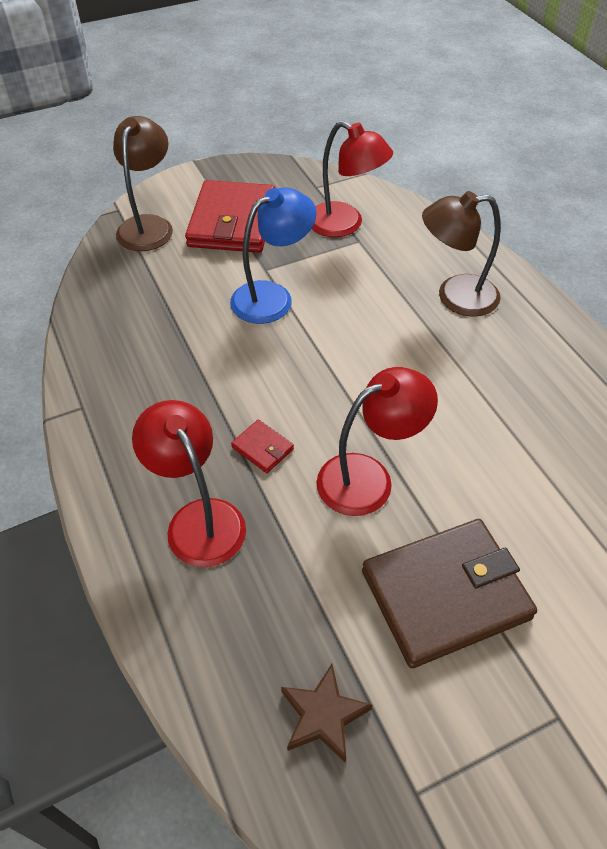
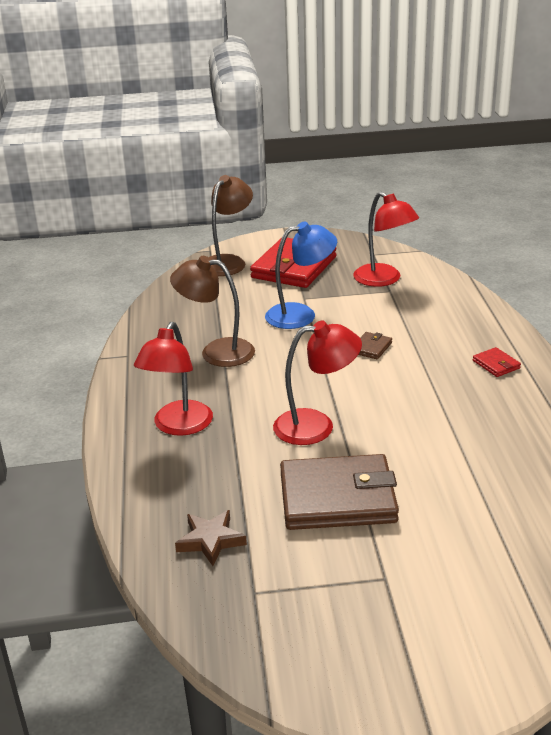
camera: 20 degrees right, 20 degrees down
(198, 519) = (178, 426): red lamp -> red lamp turned 150 degrees counterclockwise
(262, 448) = (245, 397): red wallet -> red wallet (496, 364)
(377, 335) = (371, 348): none -> brown wallet
(455, 296) = (450, 334): brown lamp -> brown lamp (216, 352)

